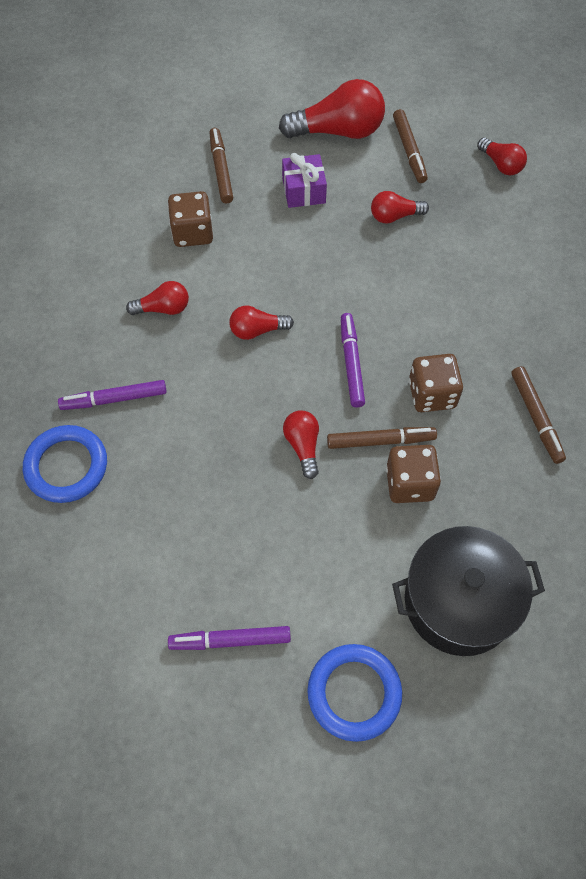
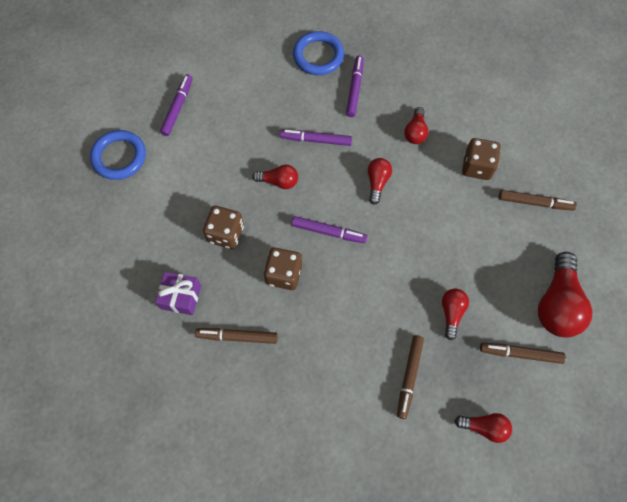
camera: 110 degrees right, 5 degrees up
(219, 421) = (316, 140): none -> purple marker
(304, 190) = (497, 254): purple gift -> purple gift (181, 297)
(380, 441) = (263, 228): brown marker -> brown marker (409, 377)
(459, 601) = (139, 231): black pot -> none
(501, 164) = (484, 427): red light bulb -> red light bulb turned 150 degrees counterclockwise

